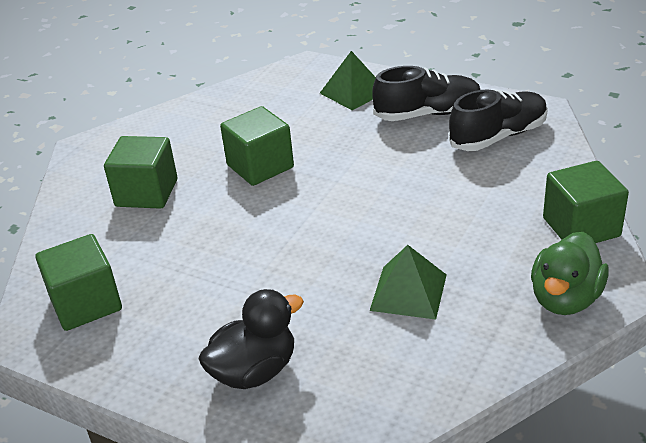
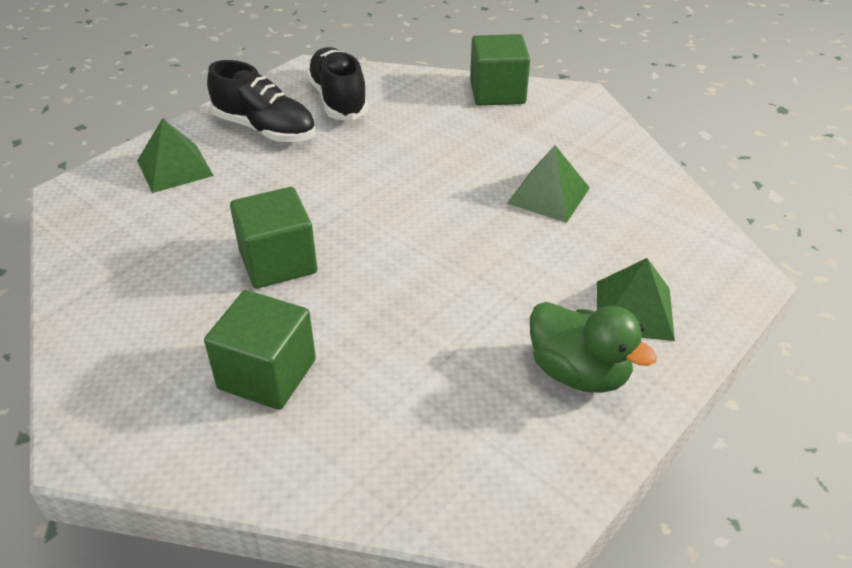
camera: 80 degrees left, 5 degrees up
(86, 304) = (482, 451): green cube -> none
(254, 371) = (634, 310): black duck -> green pyramid
(428, 114) = (265, 129): black shoe -> black shoe turned 120 degrees clockwise
(565, 299) = (583, 121): green duck -> green duck (578, 373)

